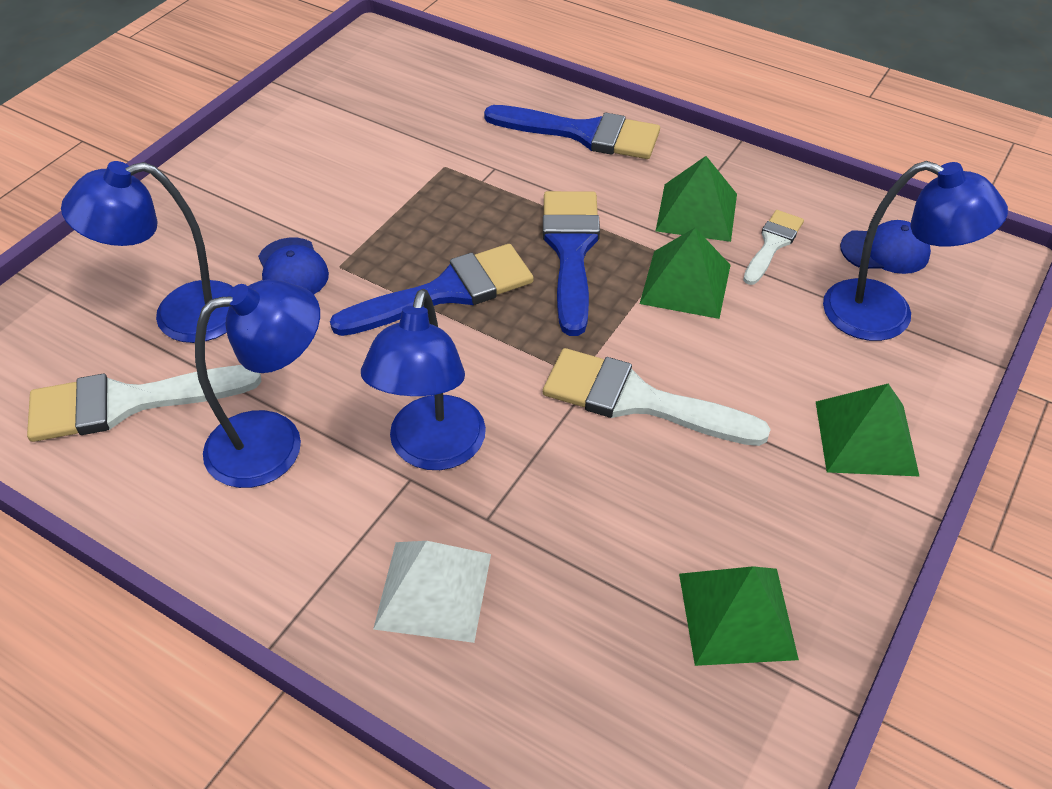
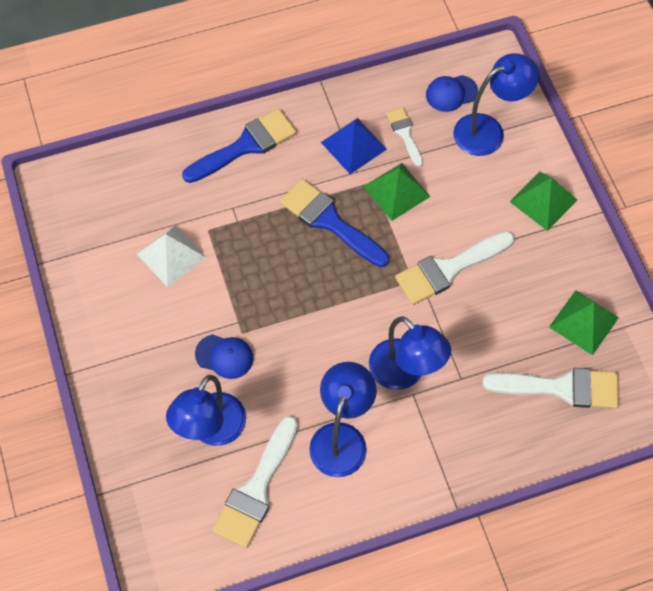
camera: 50 degrees left, 15 degrees up
(433, 590) = (481, 425): white pyramid -> white pyramid (171, 255)
(446, 292) = (307, 297): blue brush -> none
(596, 658) = (561, 388): none -> white brush
(697, 212) = (353, 145): green pyramid -> blue pyramid
(885, 251) = (451, 93): blue cap -> blue cap turned 150 degrees counterclockwise

